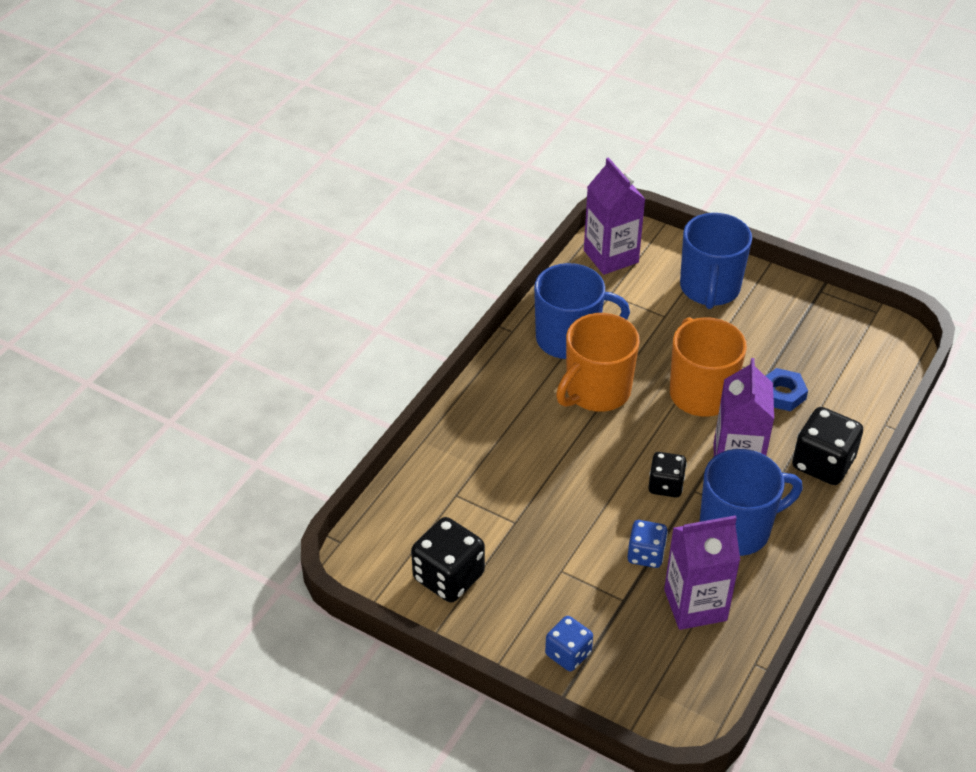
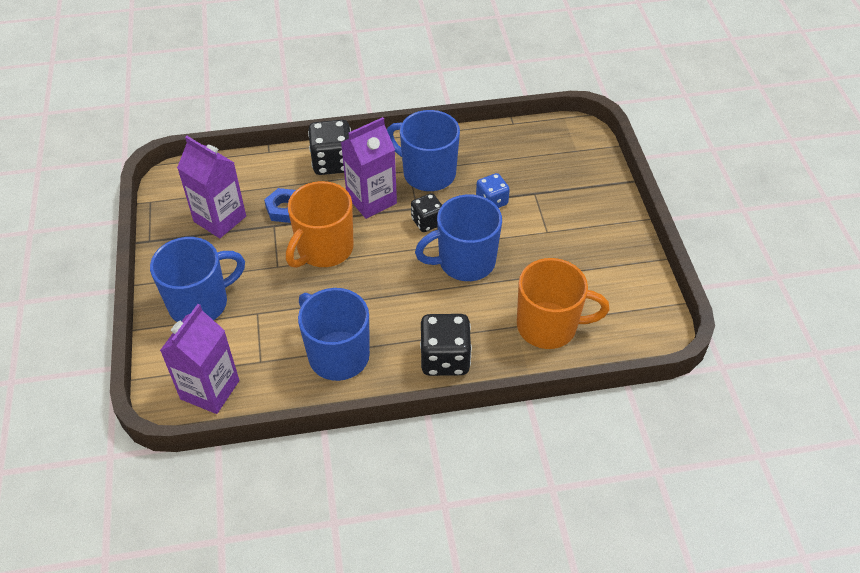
camera: 130 degrees left, 5 degrees up
(448, 577) = (614, 280): black dice -> black dice (445, 358)
(568, 654) = (597, 195): blue dice -> none
(586, 480) = (465, 262): none -> blue mug
(596, 391) = (378, 305): orange mug -> orange mug (549, 326)
(695, 605) = (503, 163): purple carton -> purple carton (220, 219)

